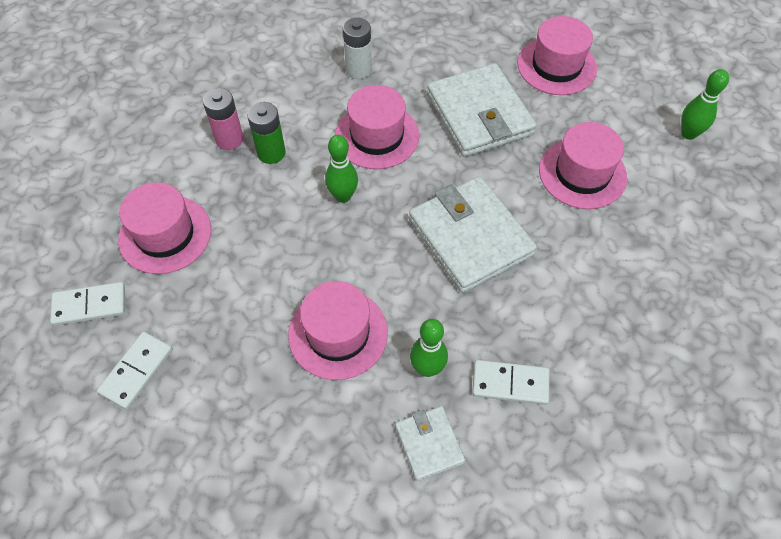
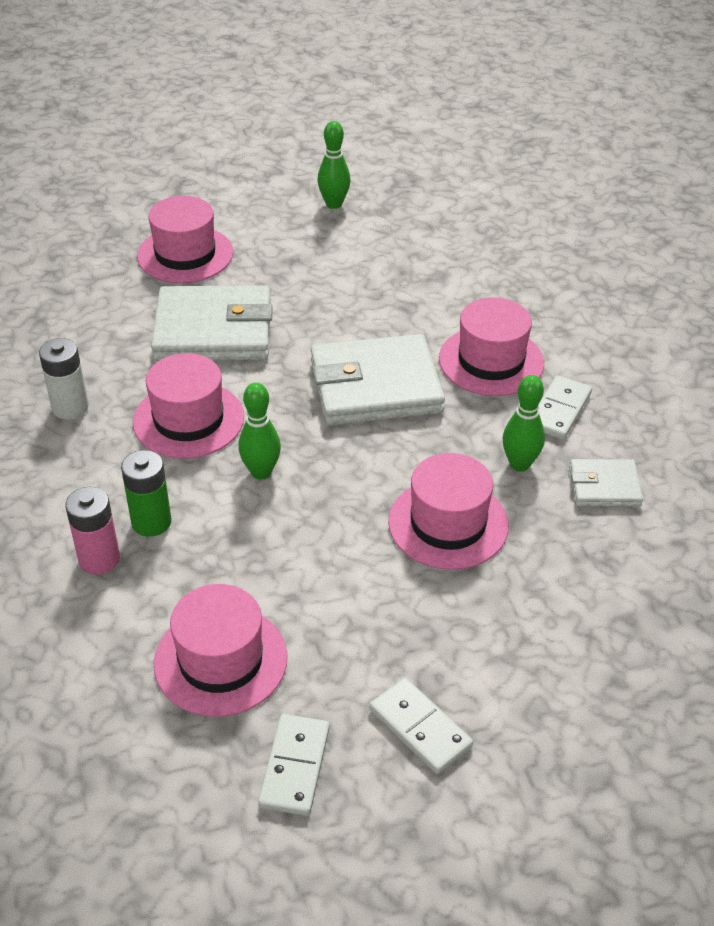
camera: 70 degrees left, 15 degrees down
(582, 173) = (340, 285): pink hat -> pink hat (491, 361)

